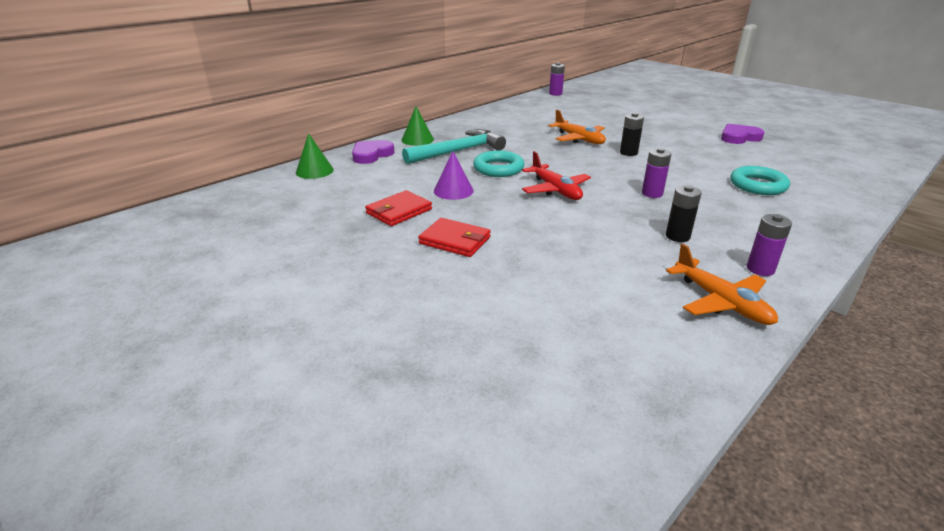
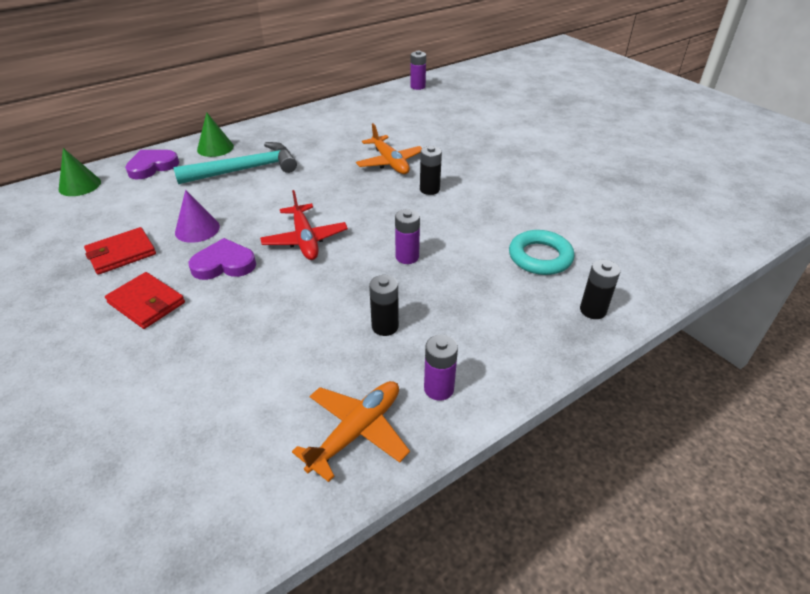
camera: 10 degrees right, 10 degrees up
(498, 168) = (268, 200): turquoise ring -> none
(721, 302) = (356, 431): orange plane -> orange plane turned 120 degrees counterclockwise
(739, 137) = (579, 176): purple heart -> purple heart (224, 264)
(830, 212) = (593, 310): none -> black battery

